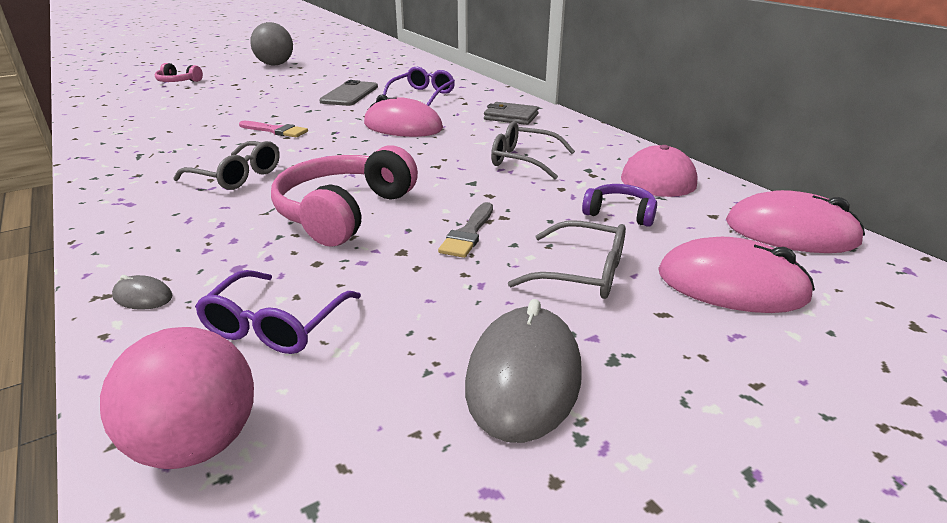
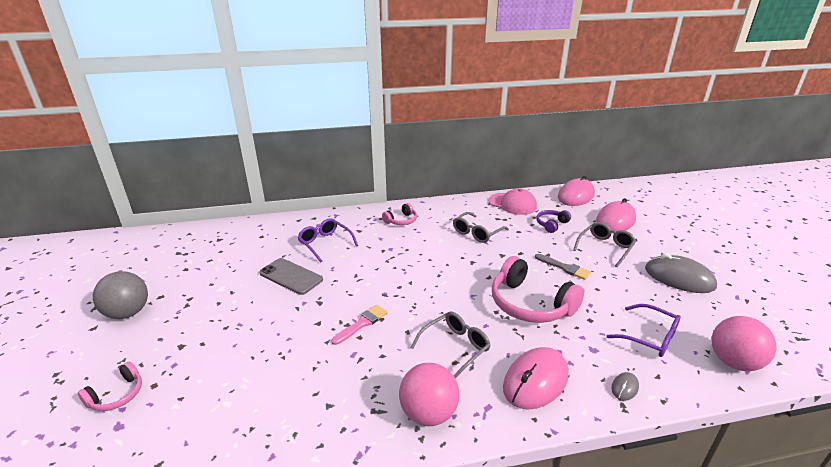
camera: 70 degrees left, 0 degrees up
(128, 176) = (428, 413): none -> pink ball
(403, 126) = (393, 263): pink mouse -> pink mouse (535, 380)
(511, 117) = (401, 220): grey wallet -> pink headphones

